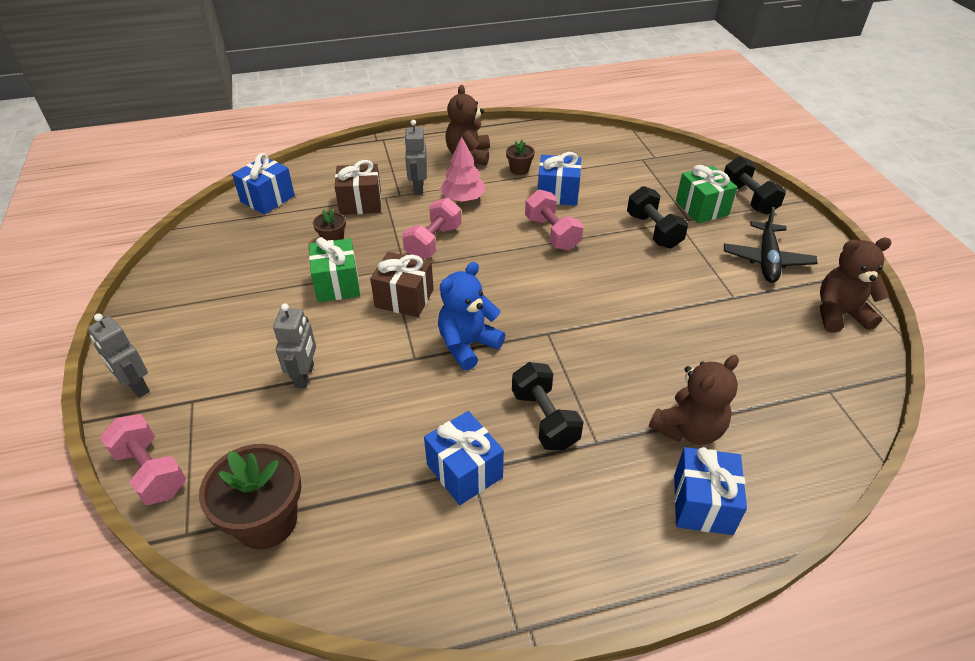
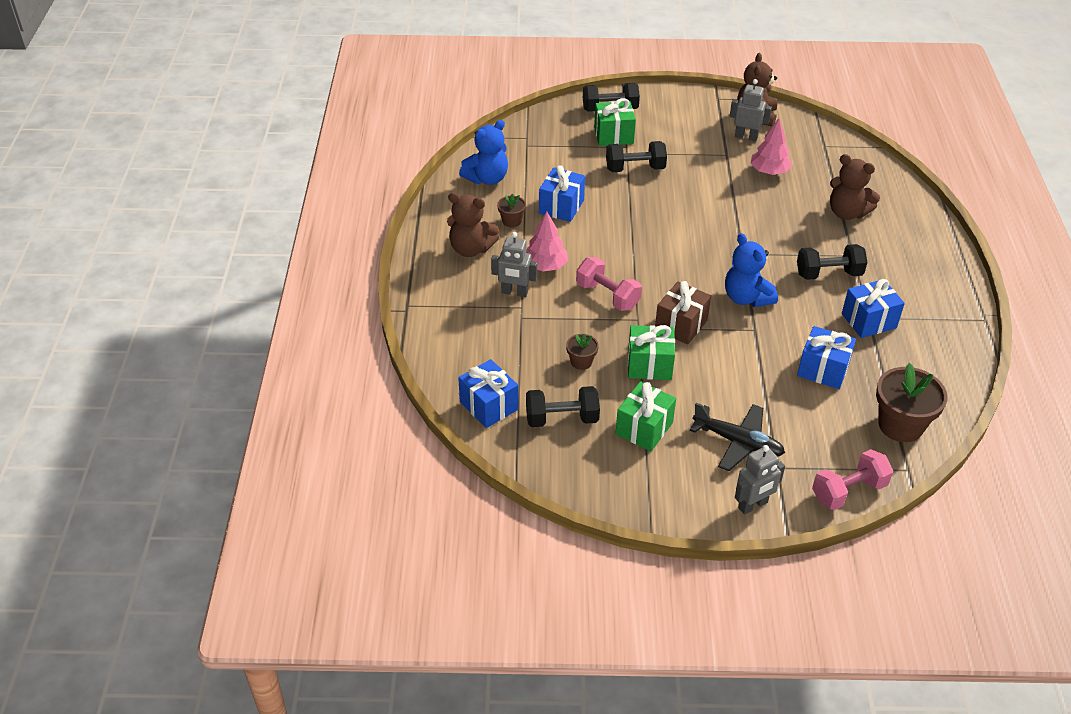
camera: 75 degrees left, 0 degrees up
(246, 293) = (644, 428): none -> green gift
(255, 240) = (562, 419): none -> black dumbbell
(305, 376) = (762, 395): grey robot -> grey robot (746, 137)
(360, 203) = (525, 336): brown gift -> none
(552, 233) = (619, 223): pink dumbbell -> none
(574, 146) = (487, 178): none -> blue teddy bear
(688, 429) = (847, 213): brown teddy bear -> brown teddy bear turned 150 degrees clockwise
(702, 504) = (905, 225): blue gift -> blue gift (823, 370)
(727, 339) = (769, 171): none -> pink tree
(767, 260) = (689, 126): black plane -> black plane (738, 442)

